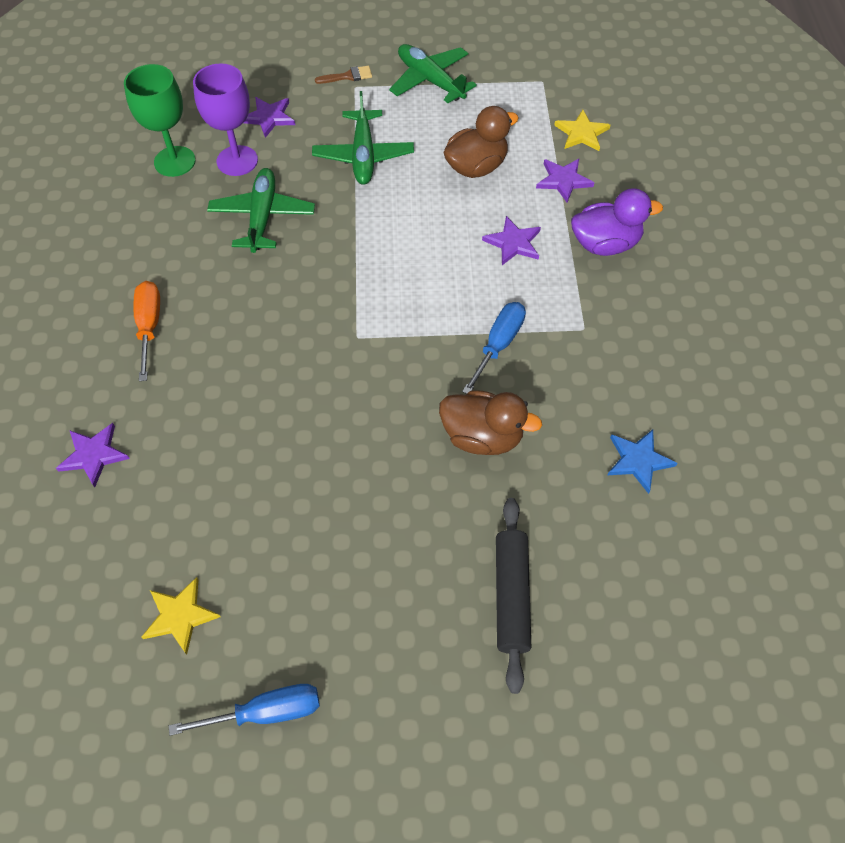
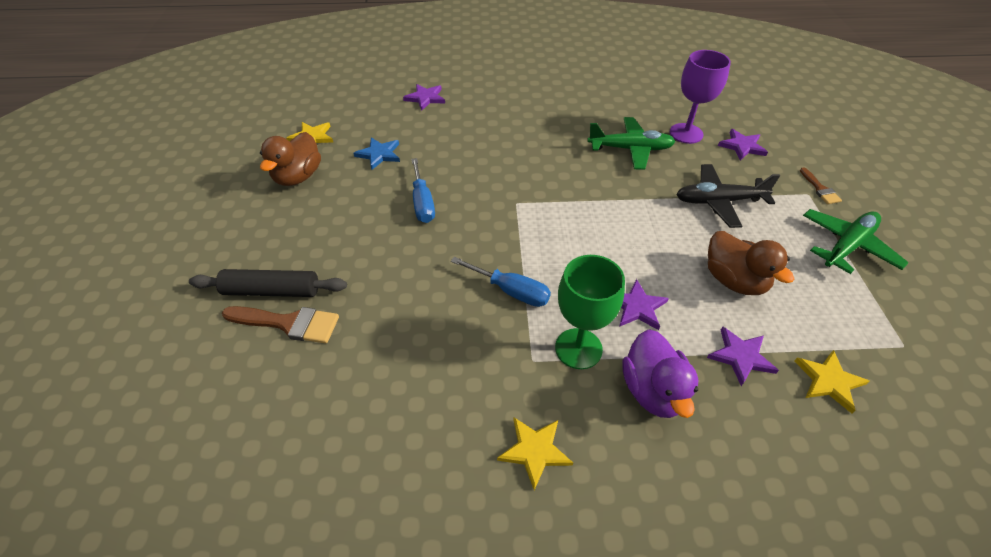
camera: 90 degrees right, 10 degrees down
(149, 326) = (521, 108): orange screwdriver -> none
(174, 161) = (674, 105): green goblet -> green goblet (578, 348)
(266, 712) = (240, 173): blue screwdriver -> blue screwdriver (422, 203)
(363, 156) = (718, 201): green plane -> black plane
(482, 436) = (416, 277): brown duck -> brown duck (298, 177)
(559, 564) = (288, 323): none -> brown brush
(638, 460) = (374, 394): blue star -> blue star (379, 154)
(674, 330) = (535, 451): none -> yellow star

